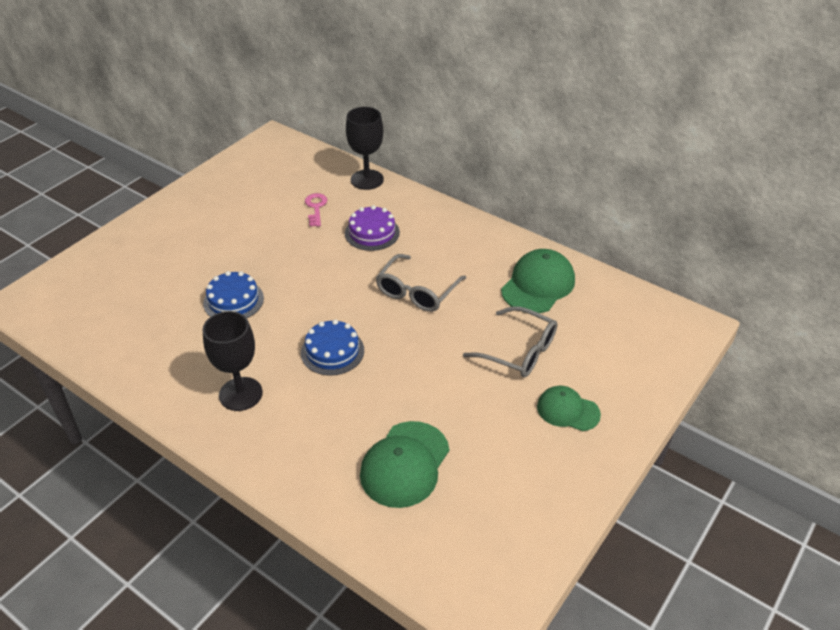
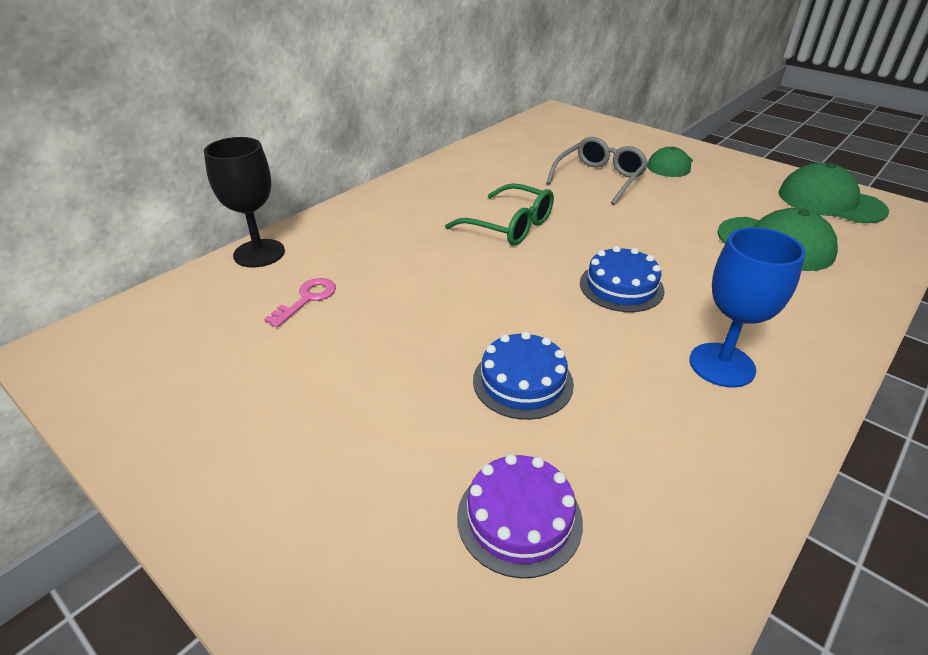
camera: 85 degrees left, 5 degrees down
(240, 394) = (722, 365): black goblet -> blue goblet
(316, 208) = (306, 299): pink key -> pink key turned 120 degrees clockwise
(372, 233) = (386, 252): purple cake -> purple cake (519, 518)
(417, 292) = (509, 226): grey glasses -> green glasses
(538, 285) = (503, 163): green cap -> green cap (830, 202)

